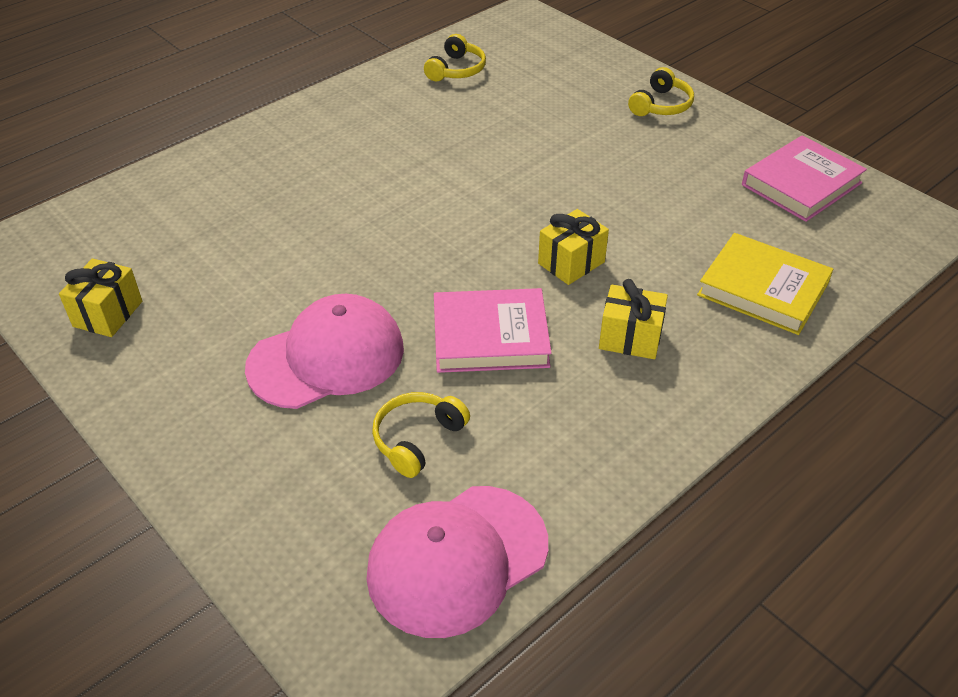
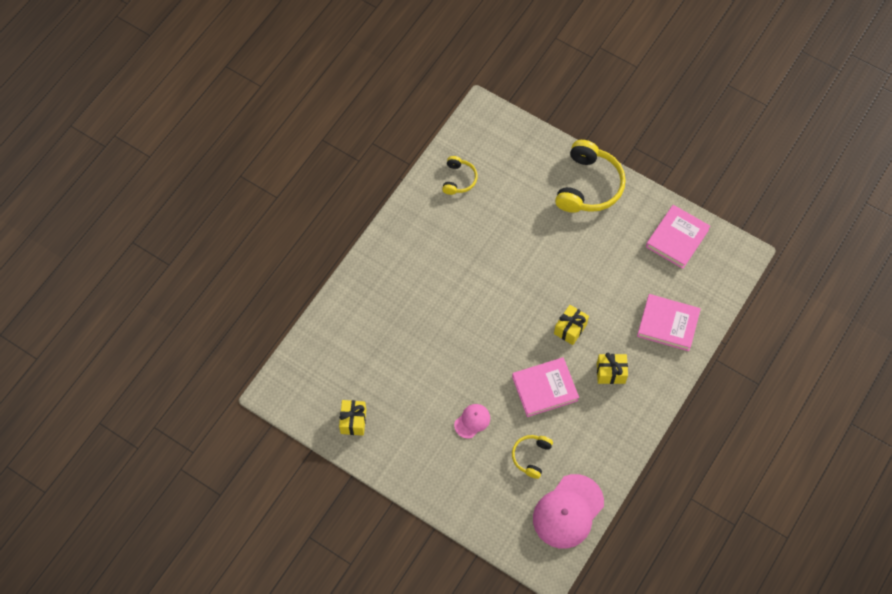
camera: 15 degrees left, 20 degrees up
(326, 357) = (472, 421): pink cap -> pink cap, size x0.50
(661, 105) = (588, 186): yellow headphones -> yellow headphones, size x1.89
(763, 289) = (668, 324): yellow book -> pink book

